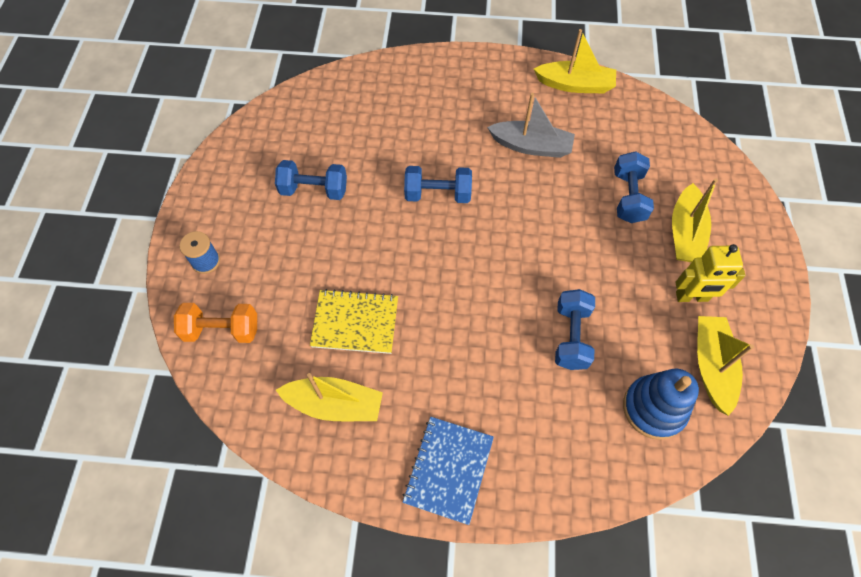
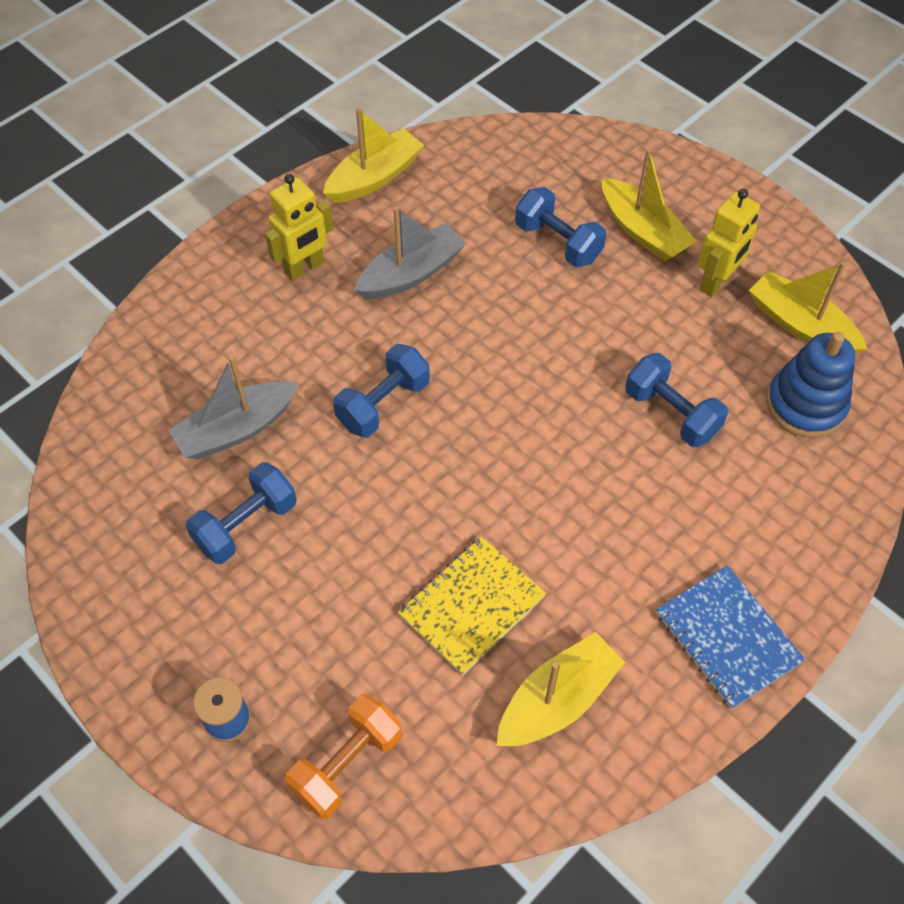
camera: 50 degrees left, 5 degrees down
(363, 145) = (236, 429): none -> grey boat
(485, 100) = (304, 268): none -> yellow robot

